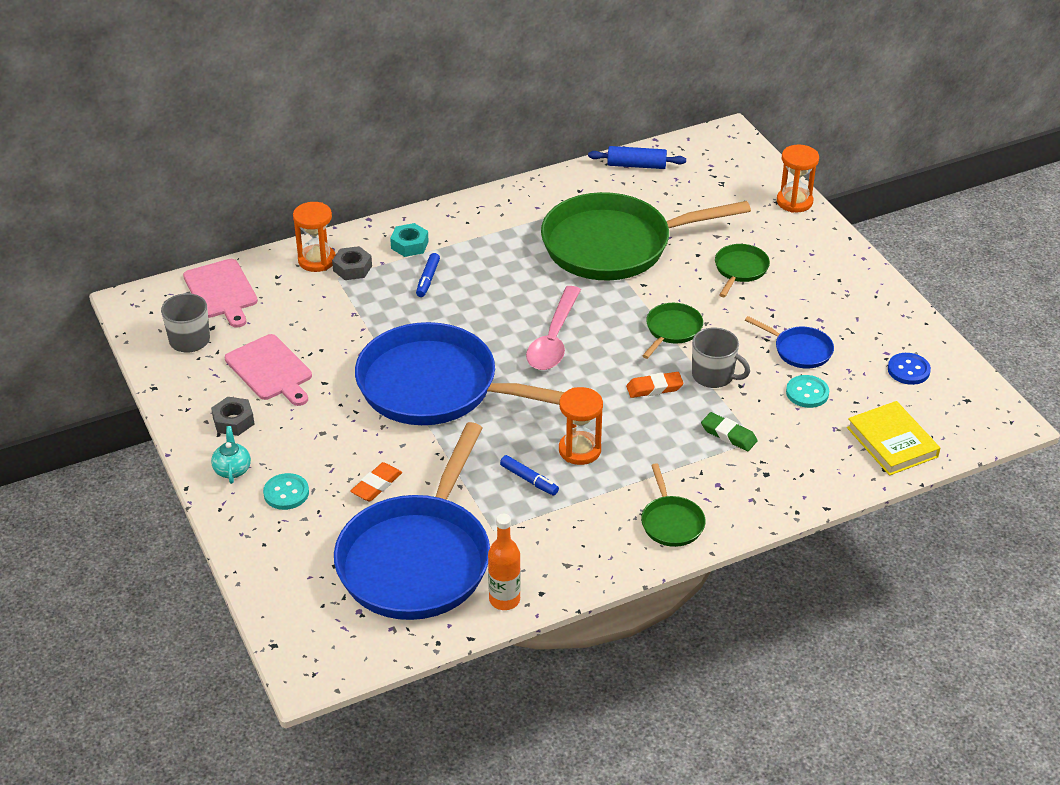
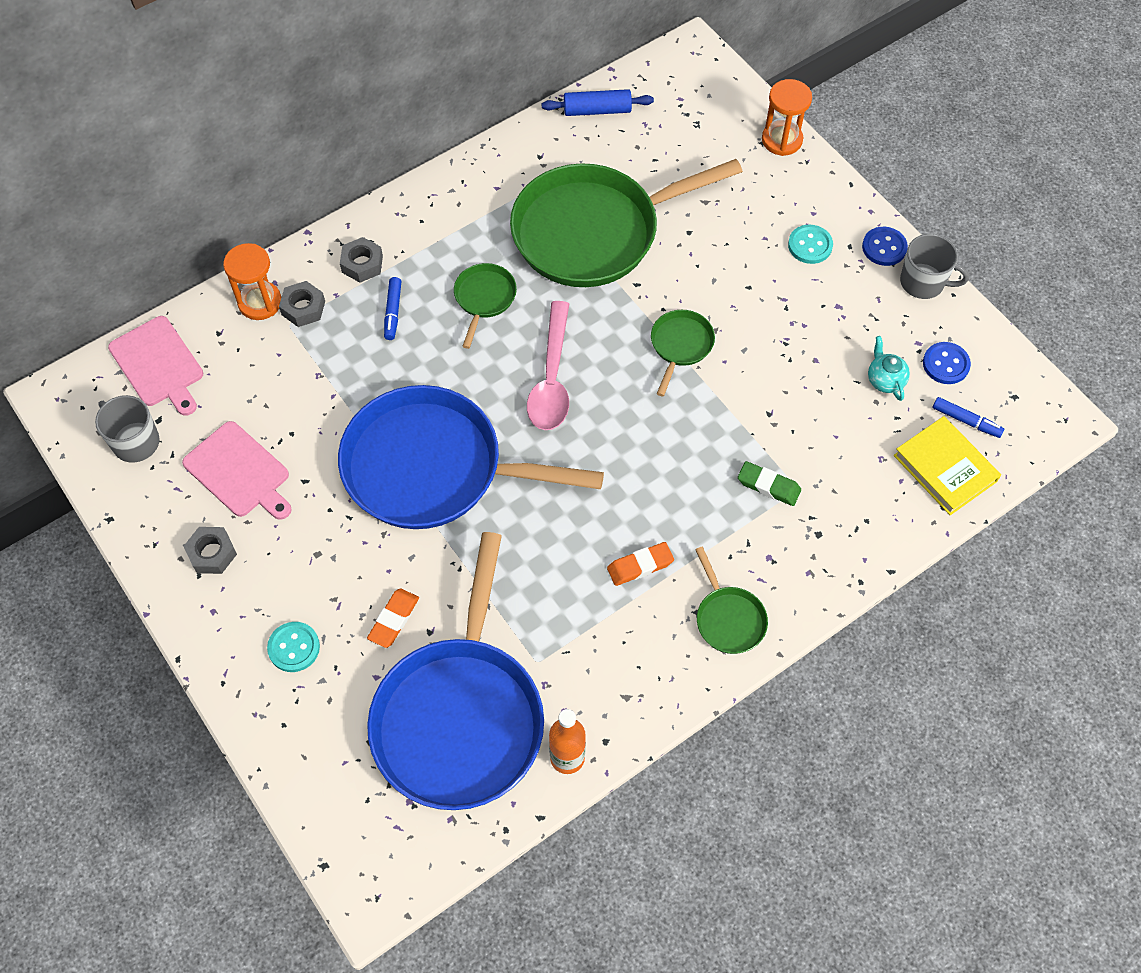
camera: 10 degrees left, 20 degrees up
(232, 469) = (225, 624): turquoise teapot -> turquoise teapot (885, 380)
(409, 245) = (362, 264): turquoise nut -> grey nut
(529, 480) = (562, 584): blue marker -> blue marker (966, 421)
(579, 450) = (610, 533): orange hourglass -> none
(654, 388) = (676, 432): orange eraser -> orange eraser (640, 566)
(714, 376) = (737, 404): grey mug -> grey mug (923, 282)
(740, 270) = (739, 247): green pan -> green pan (484, 299)
(799, 350) = (824, 353): blue pan -> none
(807, 393) = (843, 413): turquoise button -> turquoise button (810, 245)
(870, 284) = (884, 247): none -> blue button

